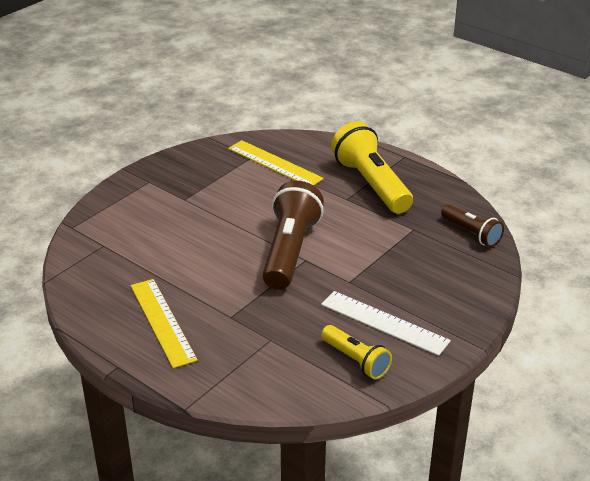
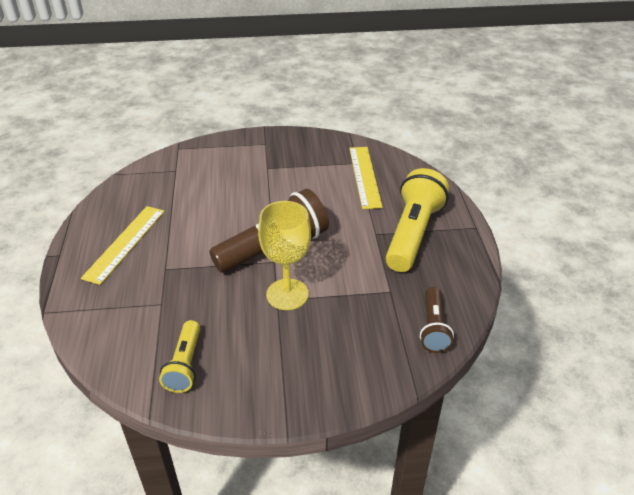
camera: 45 degrees right, 5 degrees up
(351, 274) = (287, 294): none -> yellow goblet
(384, 322) = (250, 351): white ruler -> none

